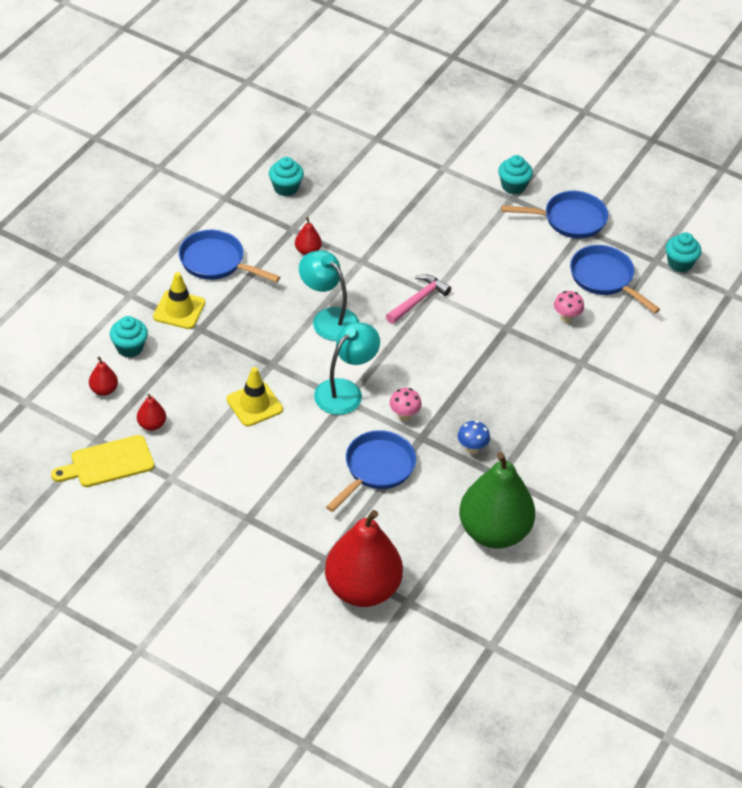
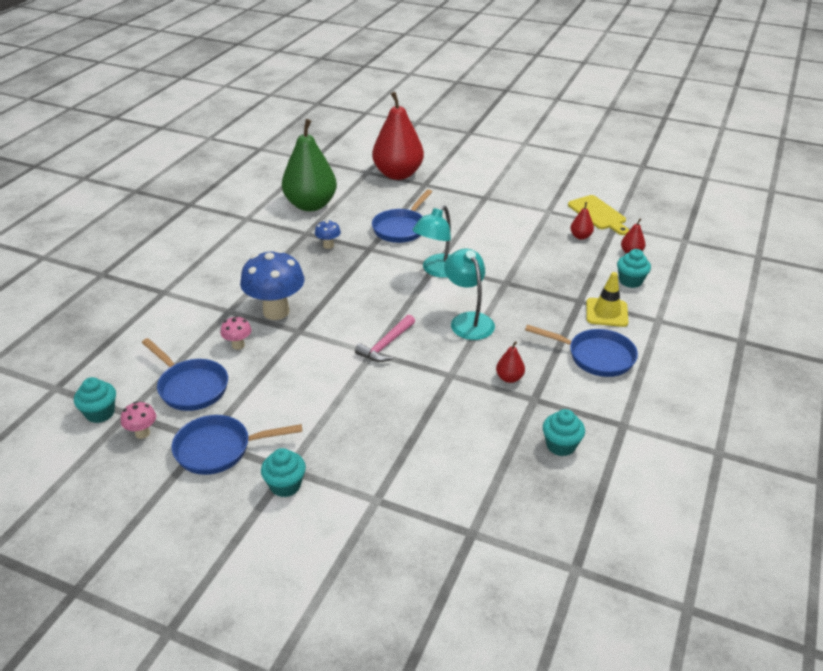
camera: 175 degrees right, 10 degrees down
(108, 462) = (598, 214): yellow cutting board -> yellow cutting board turned 90 degrees clockwise
(254, 404) = (508, 255): yellow traffic cone -> none
(328, 318) = (468, 320): turquoise lamp -> turquoise lamp turned 150 degrees counterclockwise
(404, 416) = (385, 260): pink mushroom -> pink mushroom (142, 433)
(531, 355) = (276, 311): none -> blue mushroom

